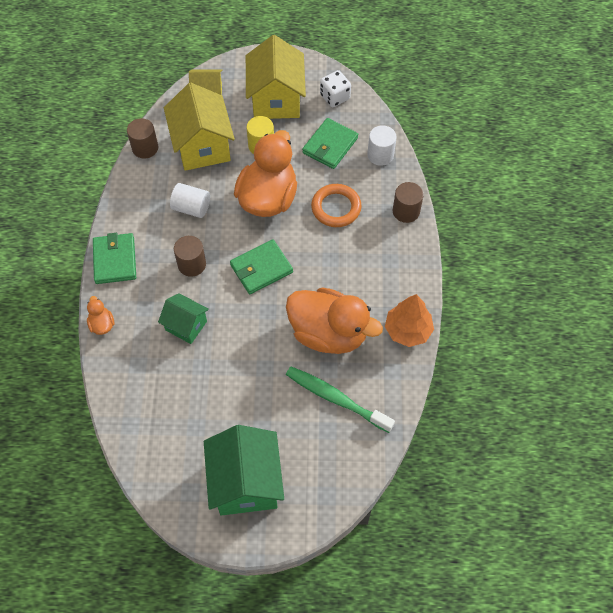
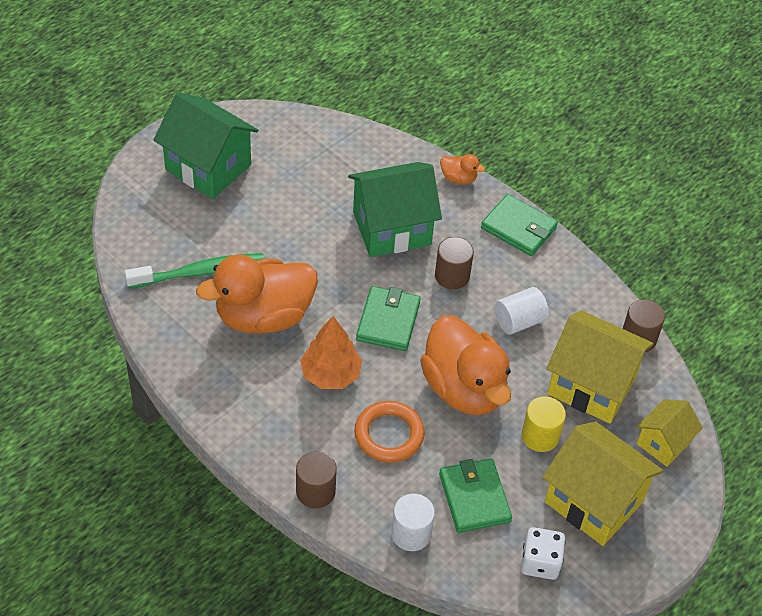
camera: 130 degrees right, 10 degrees down
(186, 325) = (392, 228): green house -> green house, size x1.77
(407, 330) = (193, 375): orange tree -> orange tree (331, 374)

